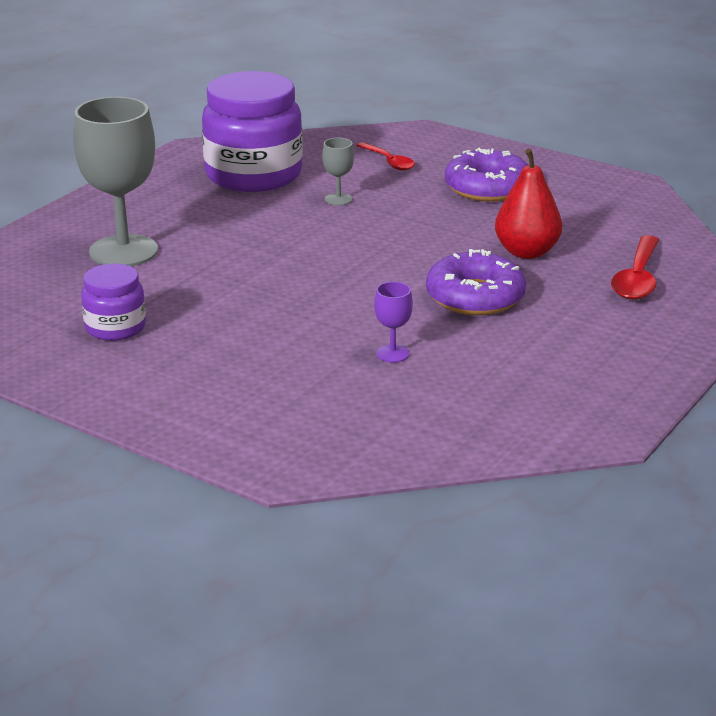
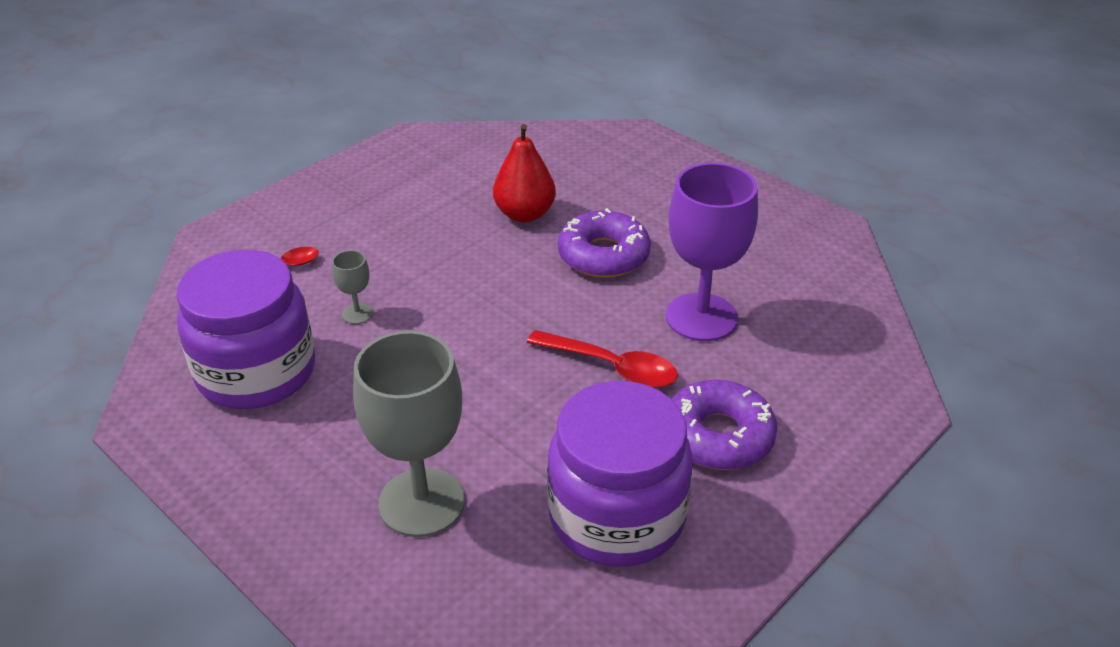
camera: 80 degrees left, 10 degrees up
(115, 327) = (617, 517): purple jar -> purple jar, size x1.92
(392, 354) = (701, 317): purple goblet -> purple goblet, size x2.32
(487, 188) = (378, 214): purple donut -> purple donut (718, 436)
(637, 278) = (591, 168): red spoon -> red spoon (612, 367)

